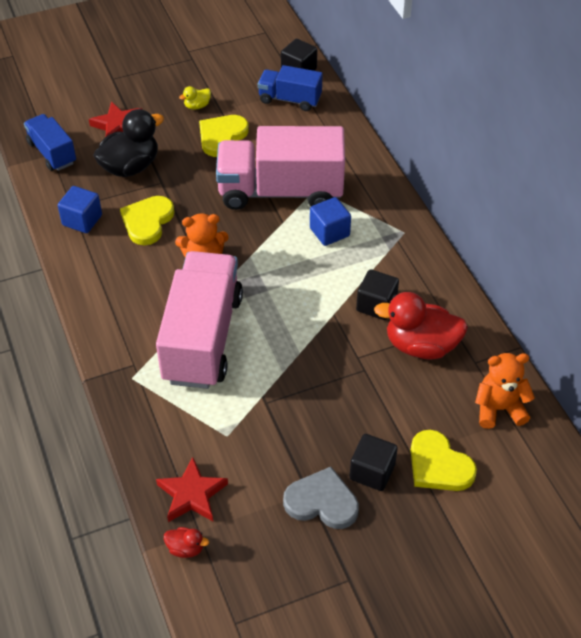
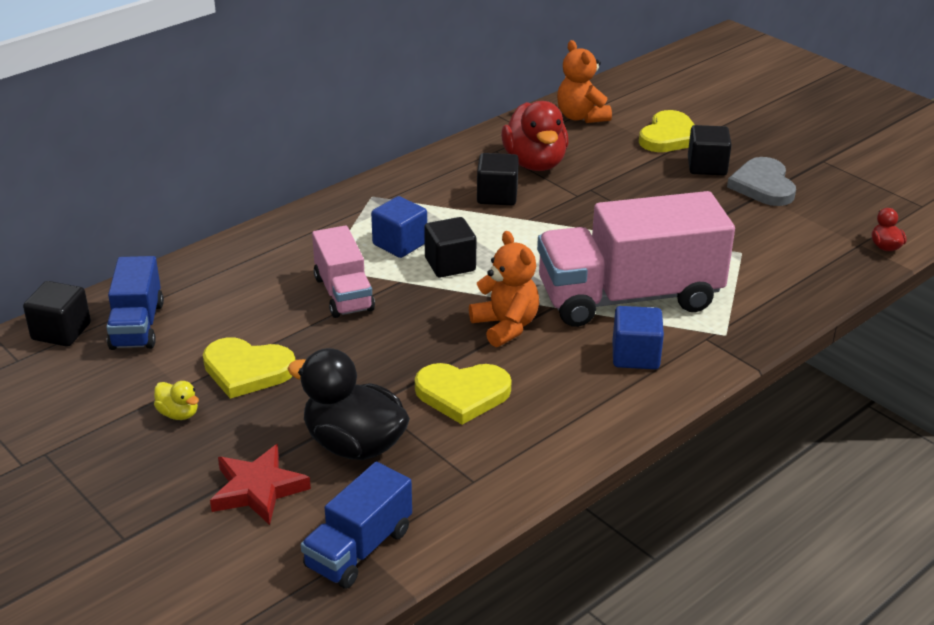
camera: 110 degrees left, 15 degrees down
(82, 220) = (495, 460): blue cube -> blue cube (635, 355)
(192, 494) = (827, 257): red star -> none
(281, 191) = (343, 294): pink truck -> pink truck, size x0.53
(291, 252) = (450, 264): none -> black cube

